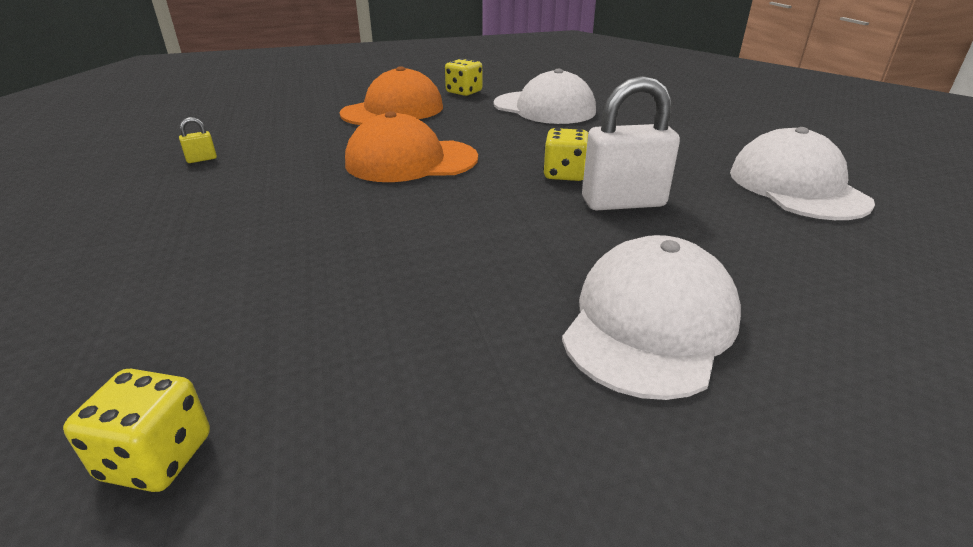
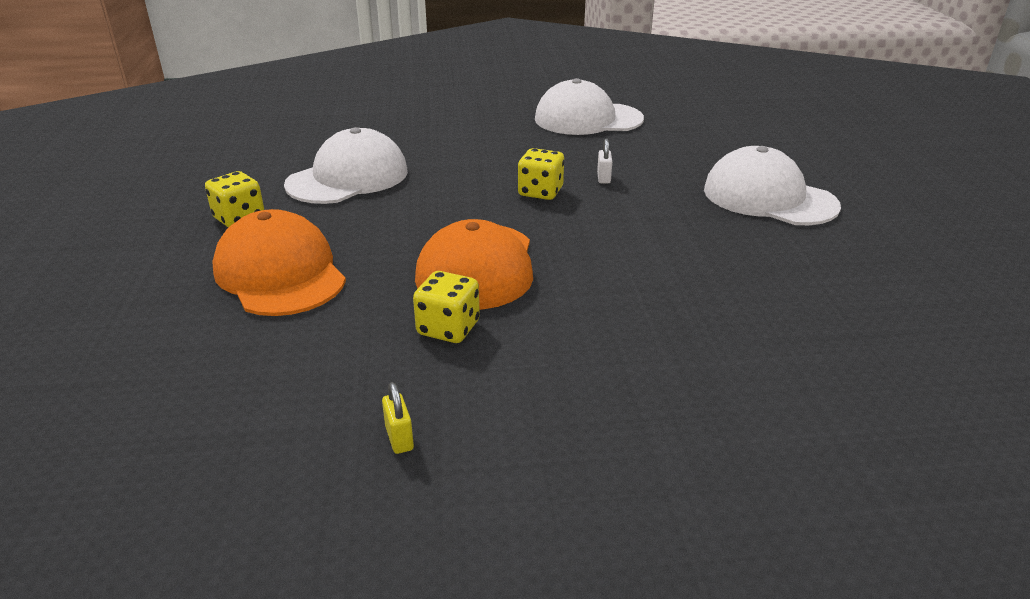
camera: 80 degrees left, 0 degrees up
(157, 457) = (950, 370): yellow dice -> yellow dice (448, 328)
(623, 202) = (603, 178): white padlock -> white padlock, size x0.41

